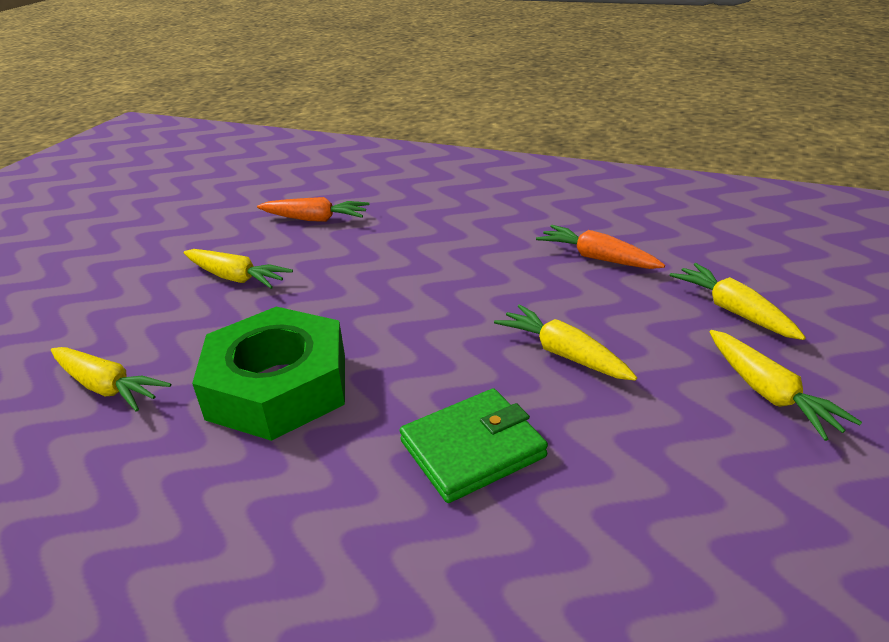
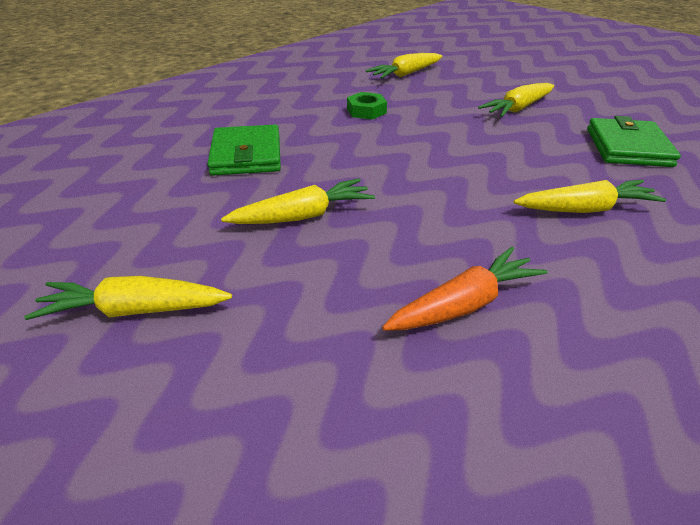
camera: 110 degrees right, 5 degrees up
(278, 386) = (366, 111): green nut -> green nut, size x0.41
(315, 219) = (628, 147): orange carrot -> green wallet
(733, 311) = (266, 369): yellow carrot -> yellow carrot (585, 209)

